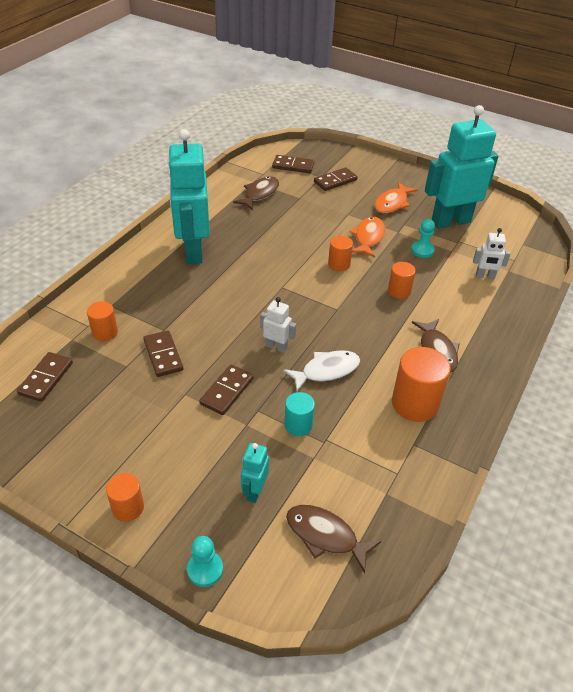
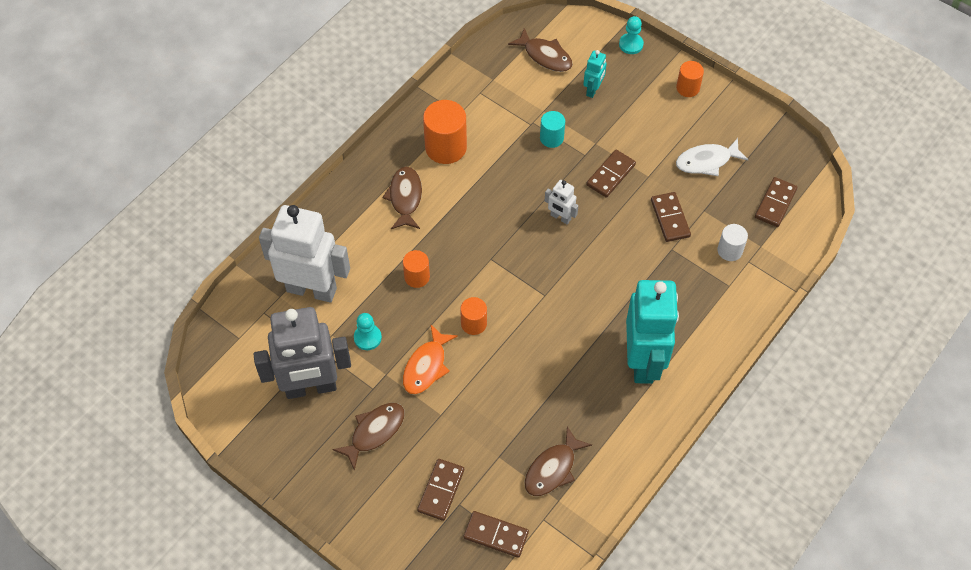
camera: 170 degrees left, 15 degrees up
(105, 332) = (729, 250): orange cylinder -> white cylinder
(326, 371) = (517, 187): white fish -> white fish (707, 161)
(335, 181) = (441, 490): brown domino -> brown domino turned 45 degrees counterclockwise
(392, 203) = (374, 432): orange fish -> brown fish
(450, 221) = (311, 387): turquoise robot -> grey robot
(485, 276) = (312, 289): white robot -> white robot, size x2.29

